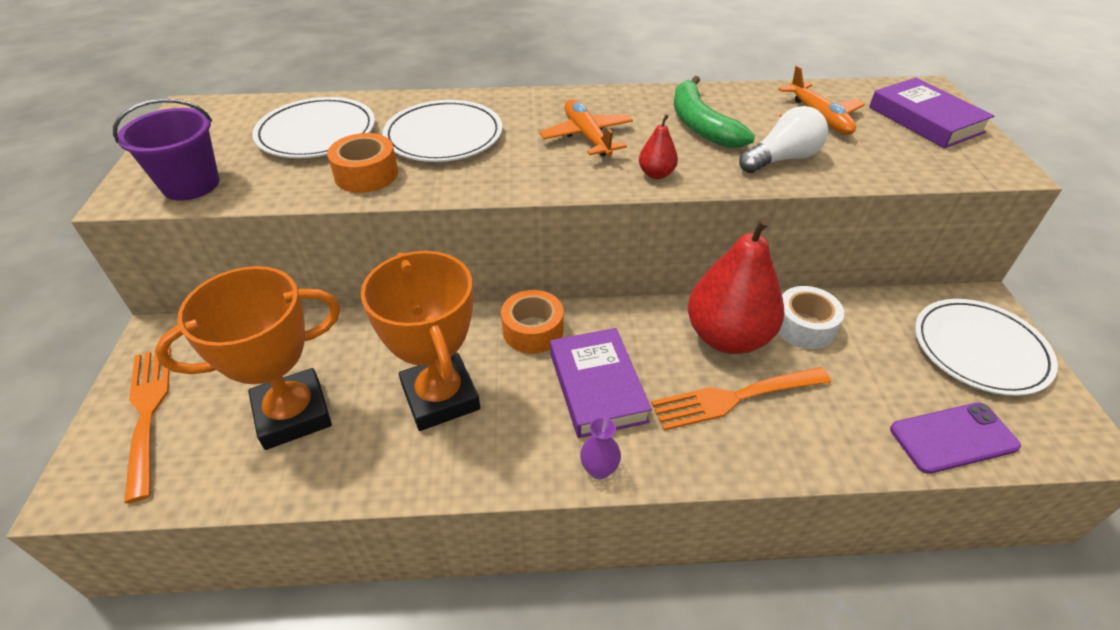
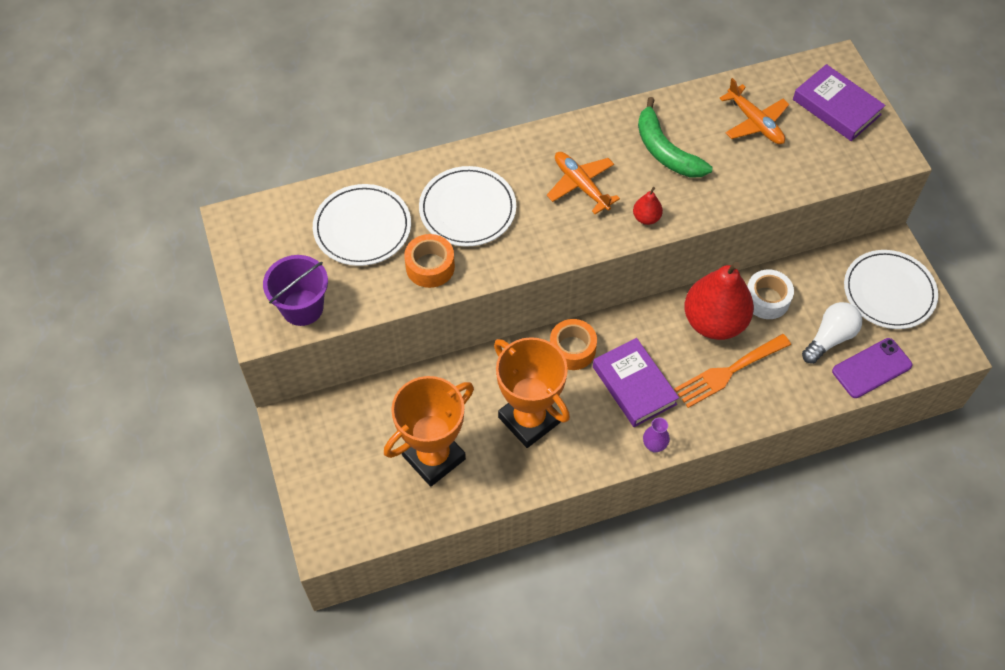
camera: 15 degrees left, 15 degrees up
(148, 412) = (330, 480): orange fork -> none
(782, 159) = (734, 180): white light bulb -> white light bulb (830, 338)

